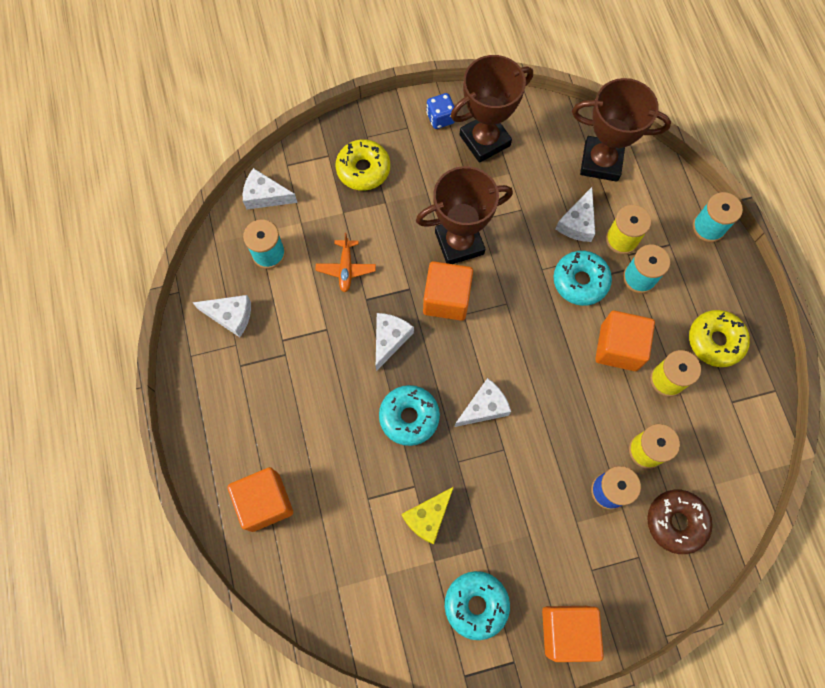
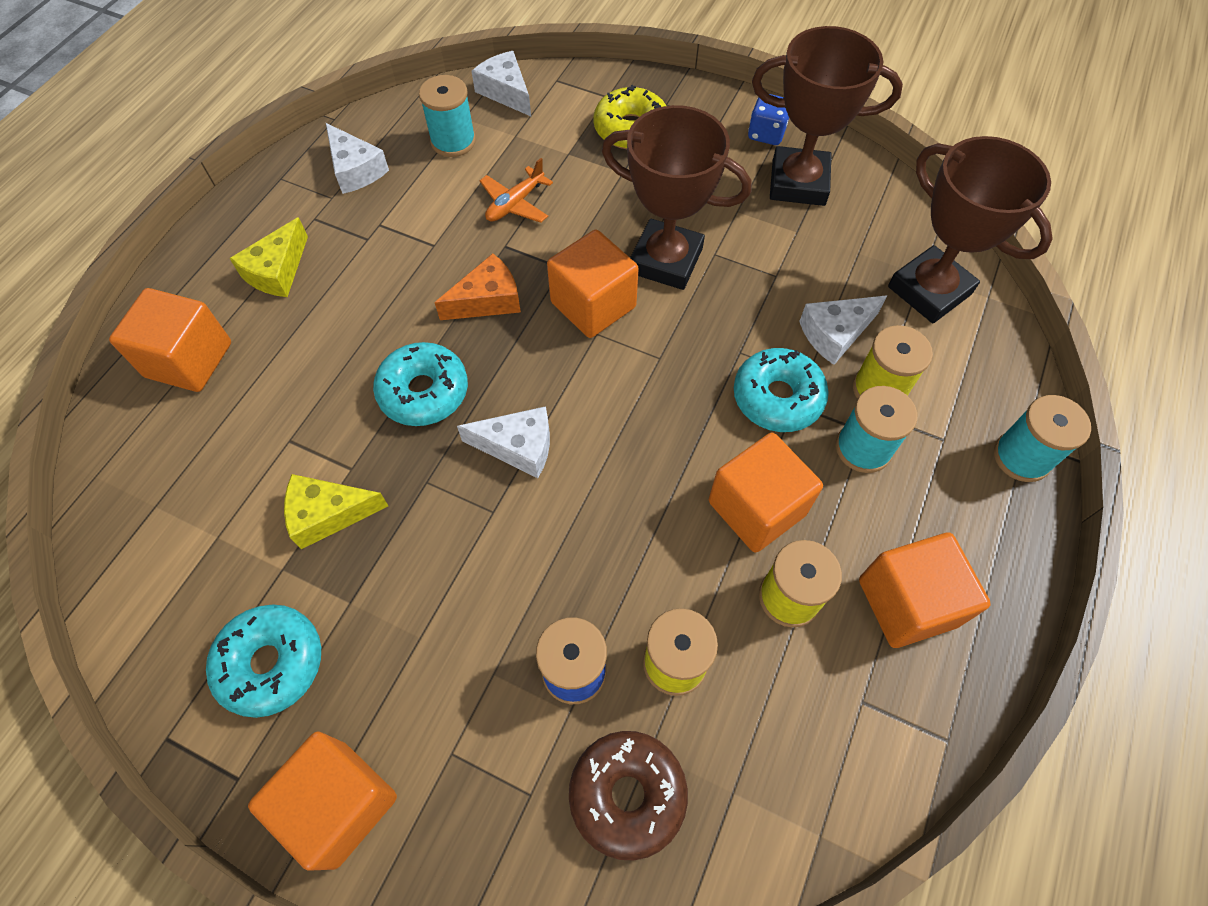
camera: 40 degrees right, 10 degrees down
(256, 413) = (277, 271): none -> yellow cheese
(389, 339) = (487, 300): white cheese -> orange cheese
(715, 341) = (907, 602): yellow donut -> orange cube

